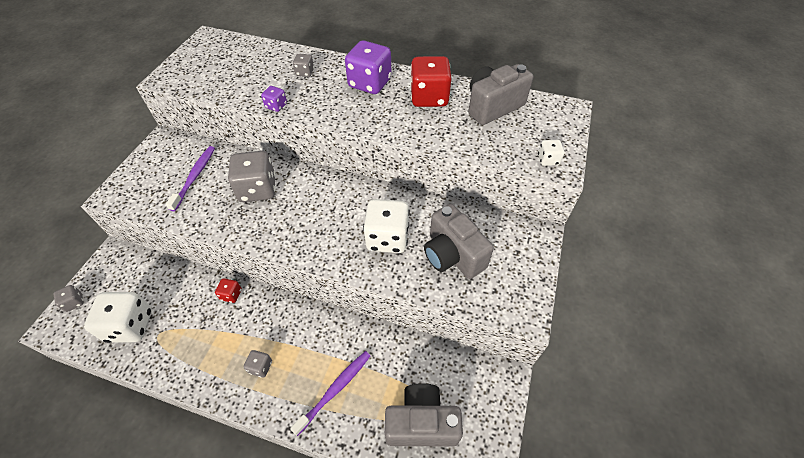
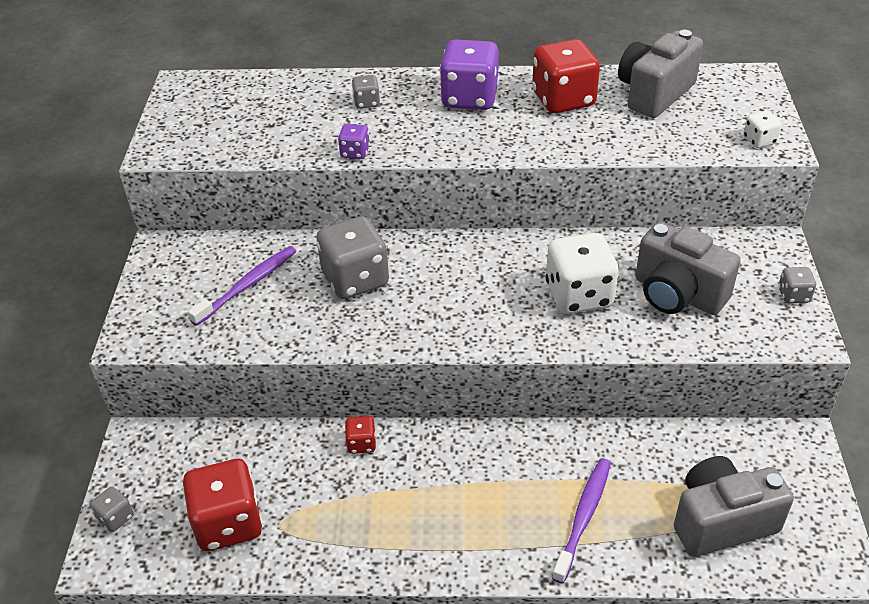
camera: 15 degrees left, 10 degrees down
(130, 325) = (228, 523): white dice -> red dice
(194, 177) = (247, 285): purple toothbrush -> purple toothbrush turned 45 degrees clockwise
(260, 367) = (461, 519): grey dice -> grey dice (793, 295)

